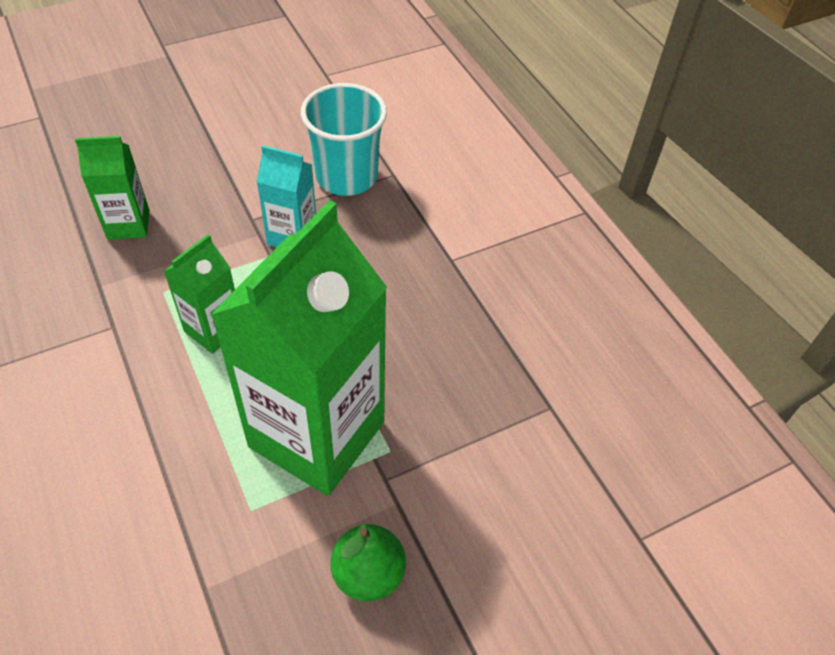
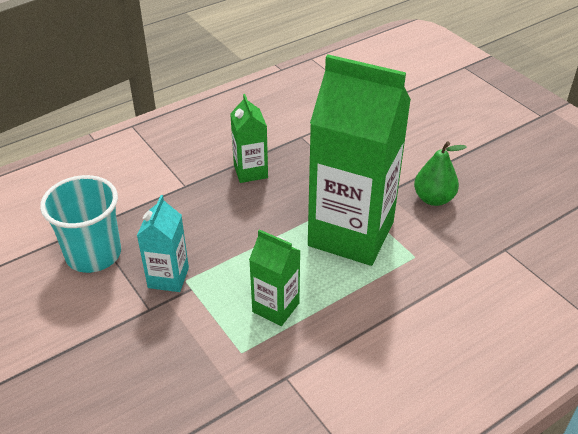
camera: 95 degrees left, 10 degrees down
(128, 224) = (162, 402): green carton -> green carton (250, 171)

